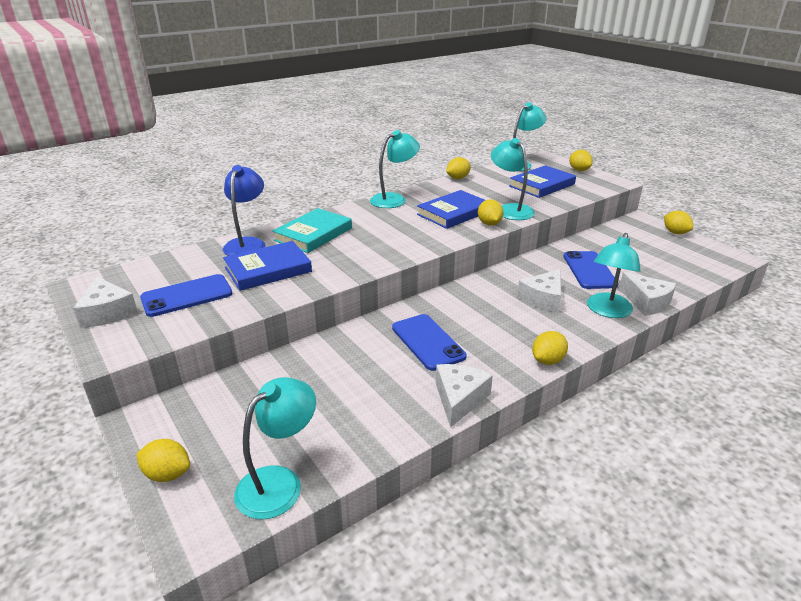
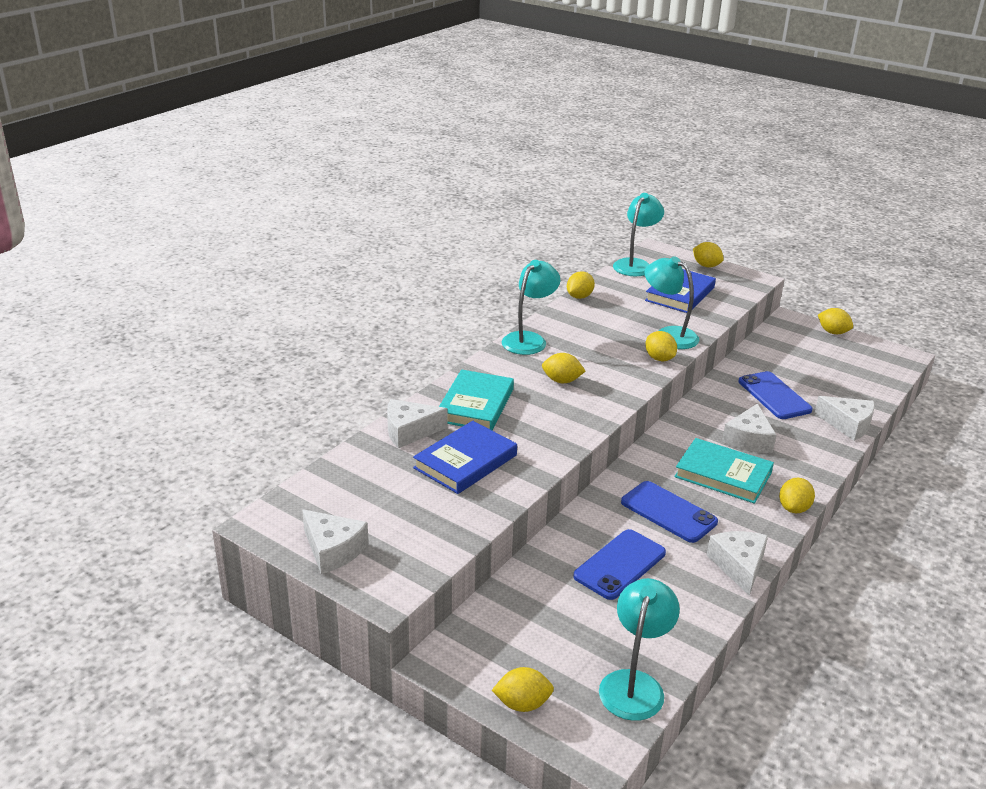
camera: 20 degrees left, 0 degrees up
(187, 296) = (404, 512): blue phone -> blue phone (619, 564)
(247, 243) = (409, 431): blue lamp -> white cheese
(395, 228) = (562, 381): none -> yellow lemon
(453, 213) = (611, 349): blue book -> none
(499, 322) = (723, 475): none -> turquoise book
(607, 311) = (817, 442): turquoise lamp -> none

